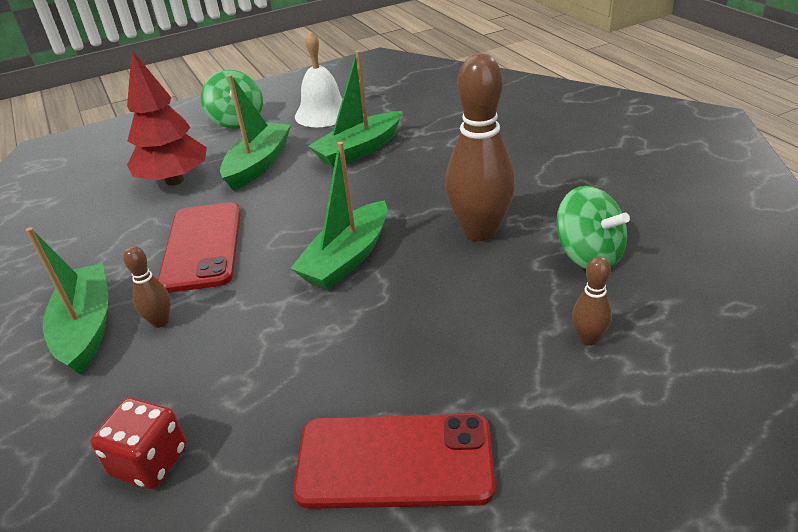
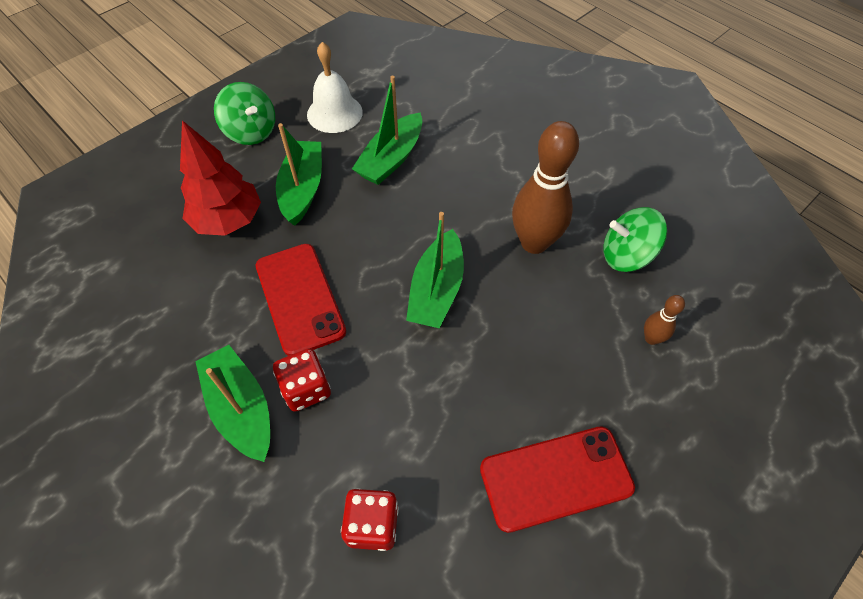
camera: 20 degrees left, 20 degrees up
(160, 322) = (306, 389): brown bowling pin -> red dice
(588, 255) = (626, 255): green spinning top -> green spinning top turned 150 degrees clockwise

